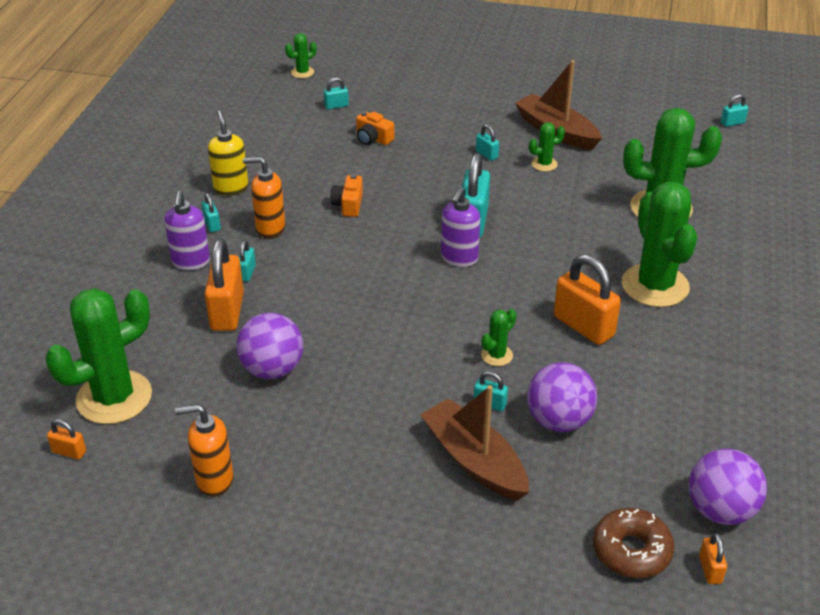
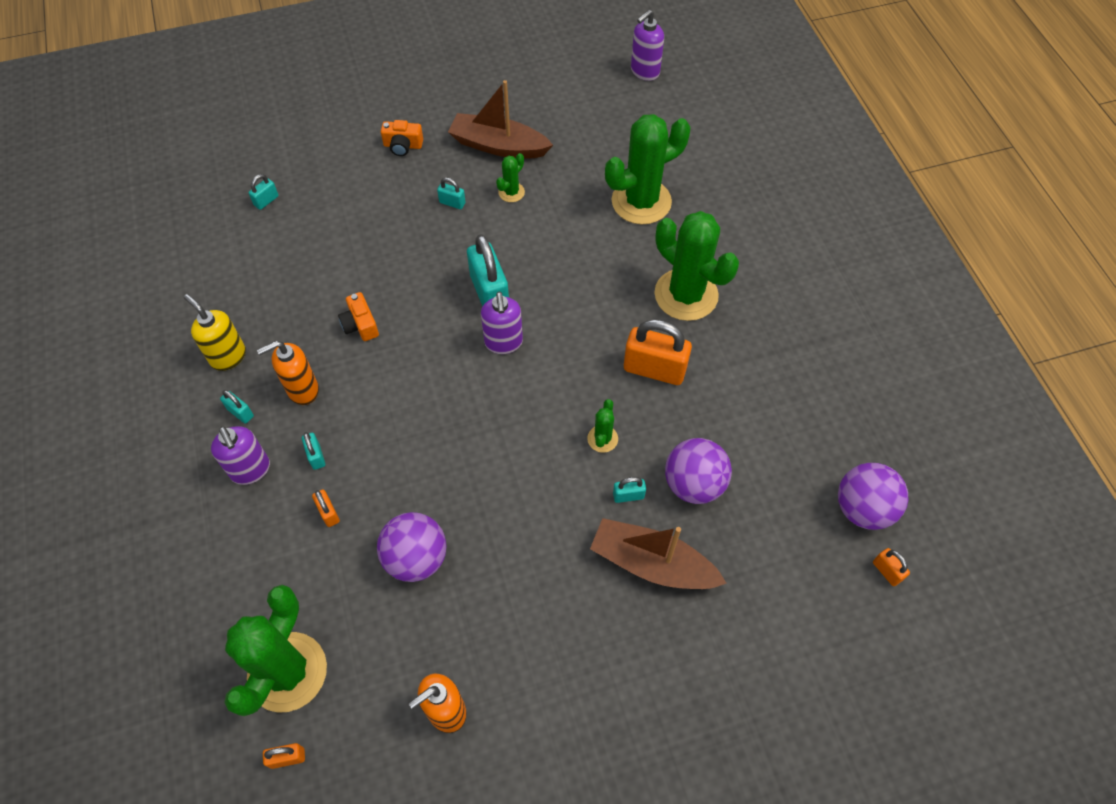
camera: 30 degrees left, 20 degrees up
(227, 312) = (328, 513): orange padlock -> orange padlock, size x0.47
(302, 72) = (201, 169): green cactus -> none
(373, 139) = (331, 229): orange camera -> orange camera (403, 145)
(631, 551) = (822, 586): brown donut -> none
(732, 123) = (644, 72): turquoise padlock -> purple soap dispenser

